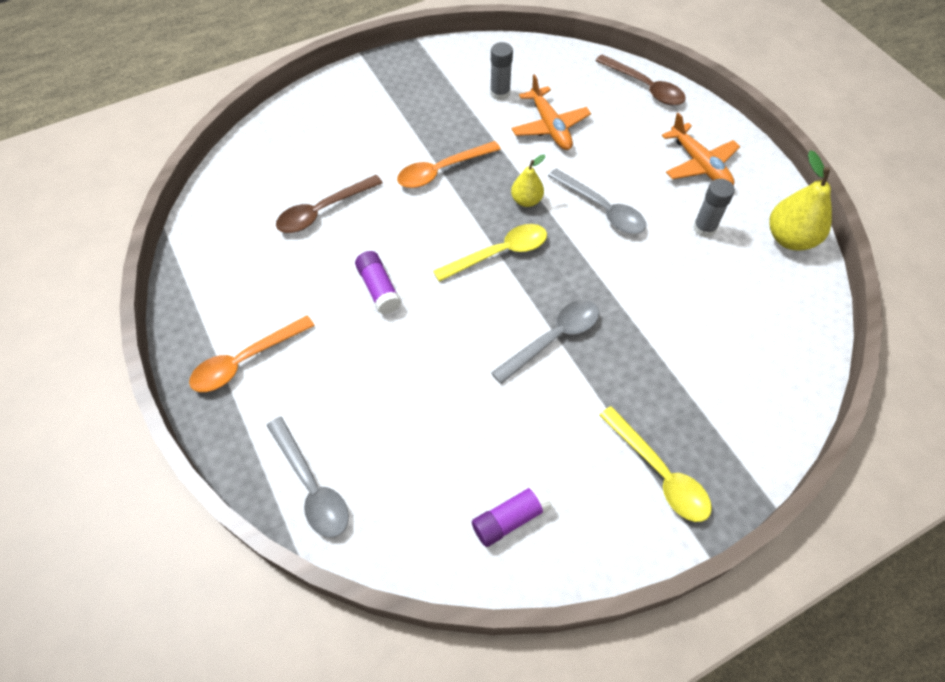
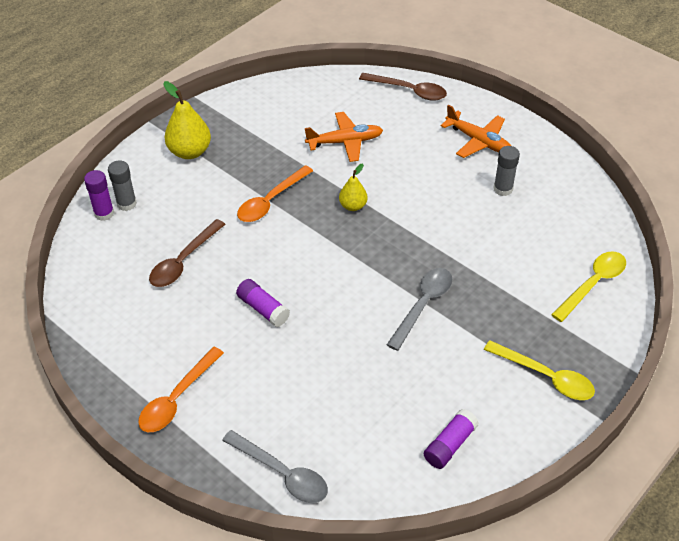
camera: 20 degrees left, 10 degrees down
(270, 137) = (104, 213): none -> purple glue stick
(499, 253) = (350, 253): yellow spoon -> yellow spoon (593, 284)
(500, 93) = (290, 125): grey glue stick -> grey glue stick (126, 204)
(550, 126) = (345, 142): orange plane -> orange plane turned 60 degrees counterclockwise
(602, 209) = (417, 196): grey spoon -> none
(790, 238) = (570, 179): yellow pear -> yellow pear (190, 152)

